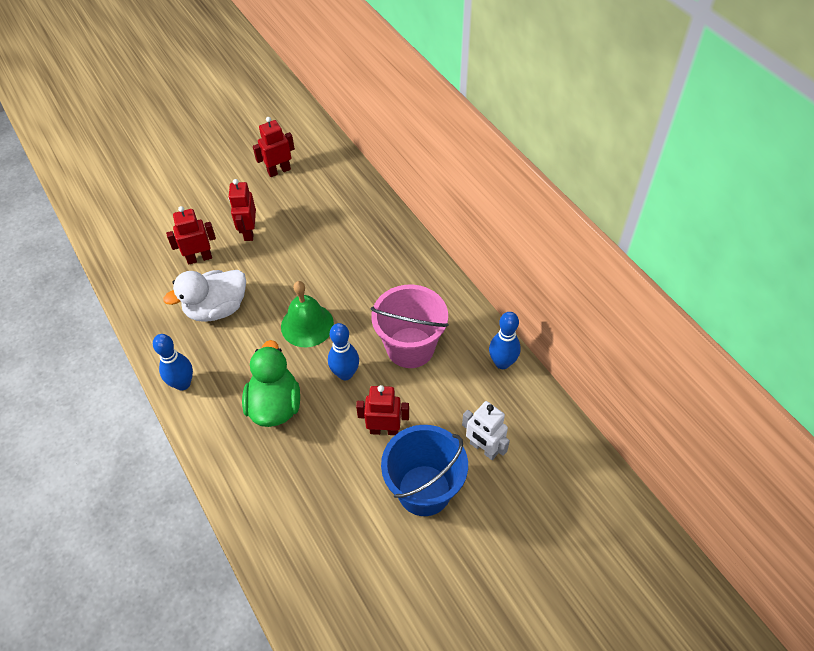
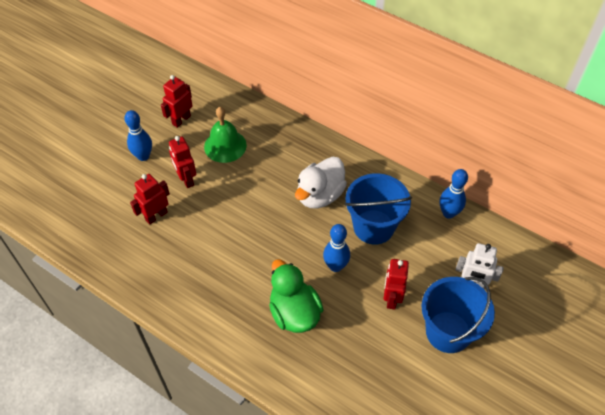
camera: 25 degrees left, 0 degrees up
(183, 384) = (206, 325): blue bowling pin -> blue bowling pin (143, 156)
(217, 309) = (197, 253): white duck -> white duck (320, 195)
(307, 325) = (281, 239): green bell -> green bell (225, 146)
(384, 430) = (391, 298): red robot -> red robot turned 60 degrees counterclockwise
(410, 347) = (373, 227): pink bucket -> blue bucket

